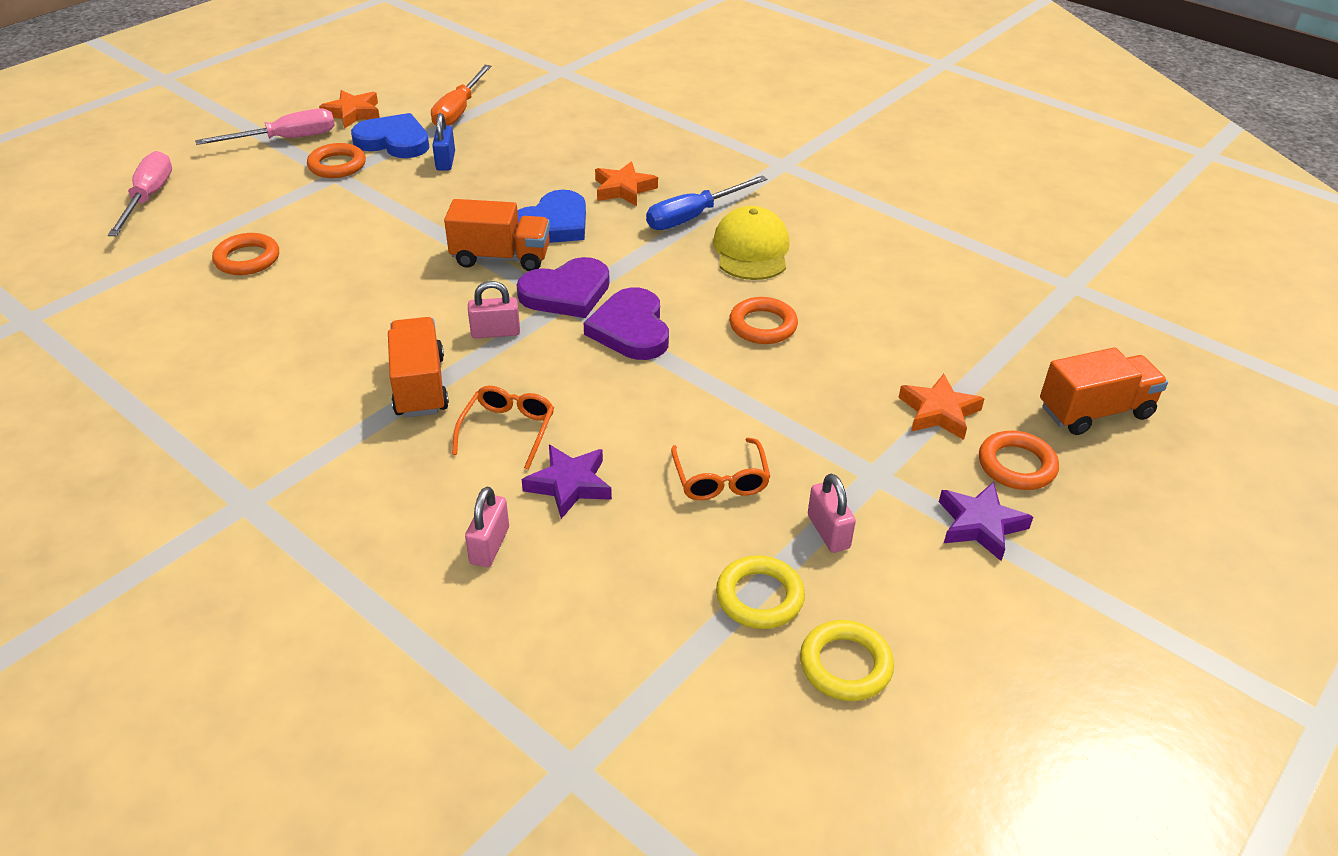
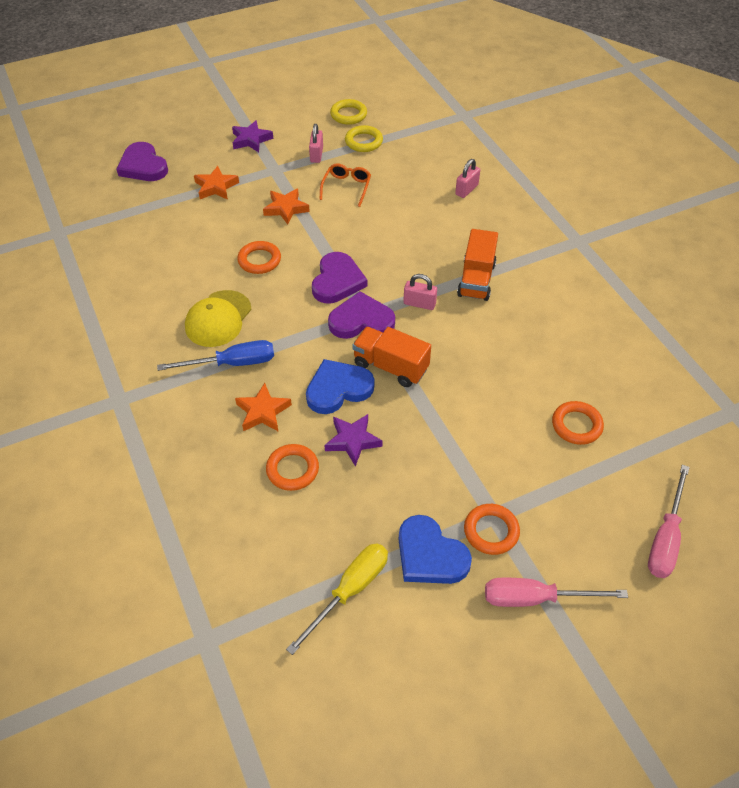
camera: 155 degrees left, 10 degrees up
(353, 113) = (460, 628): orange star -> orange star (286, 208)
(445, 161) = (392, 503): blue padlock -> none
(459, 111) = (349, 591): orange screwdriver -> yellow screwdriver
(508, 430) = (437, 240): orange glasses -> none
(569, 485) = (418, 205): purple star -> purple star (352, 441)
(1016, 465) = (208, 155): orange ring -> orange ring (292, 469)
(1095, 412) = (143, 166): orange truck -> purple heart

